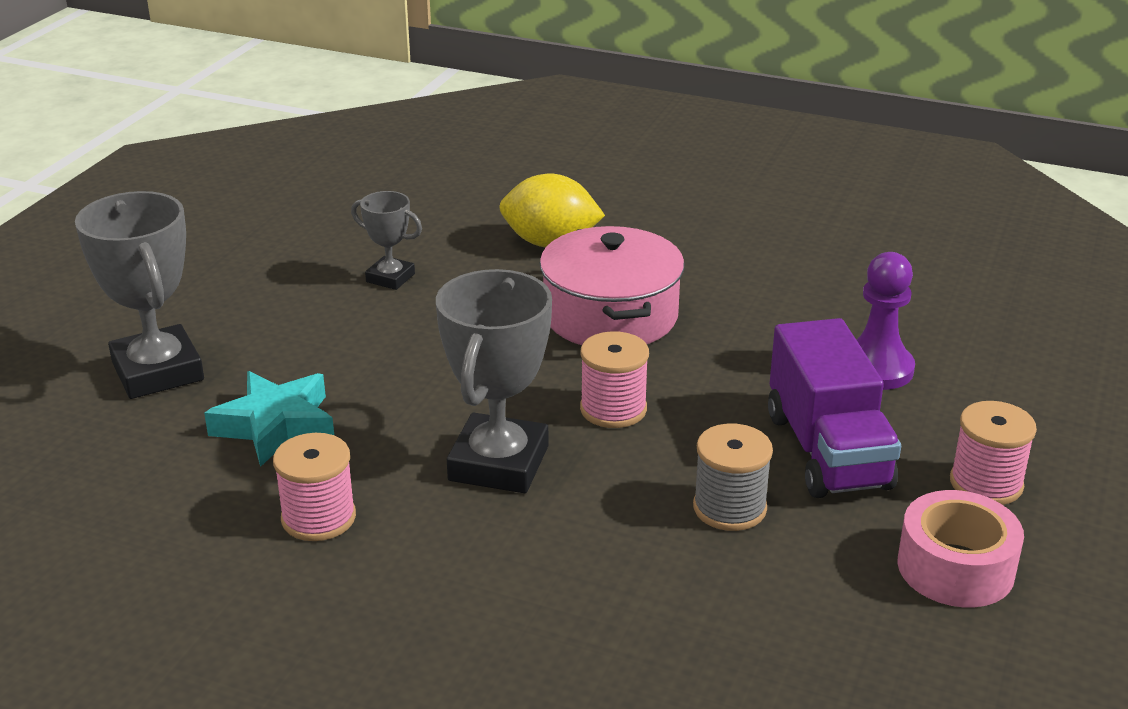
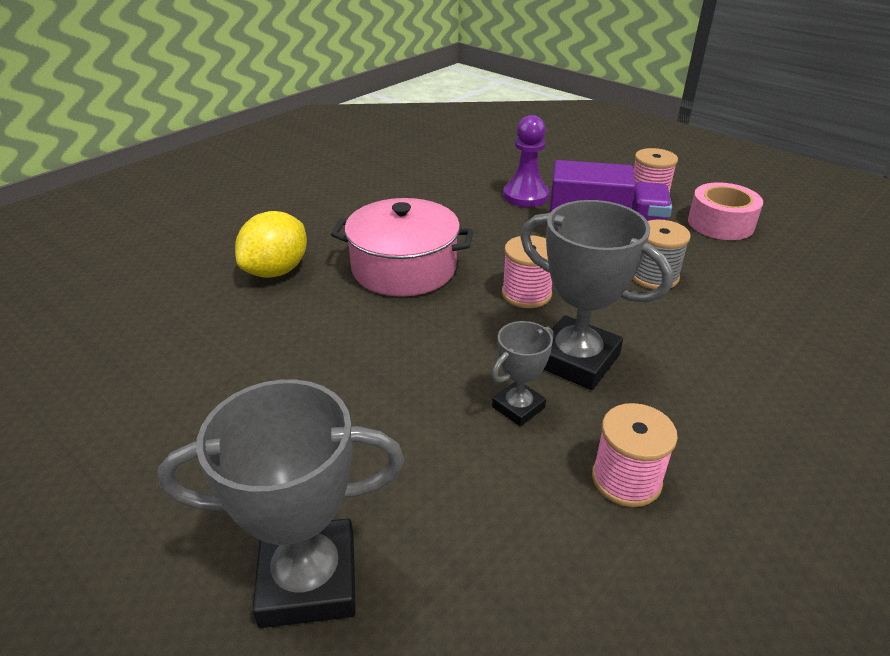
camera: 70 degrees left, 5 degrees up
(276, 426) = (468, 487): turquoise star -> none
(390, 278) = (256, 365): grey trophy -> grey trophy (518, 407)

